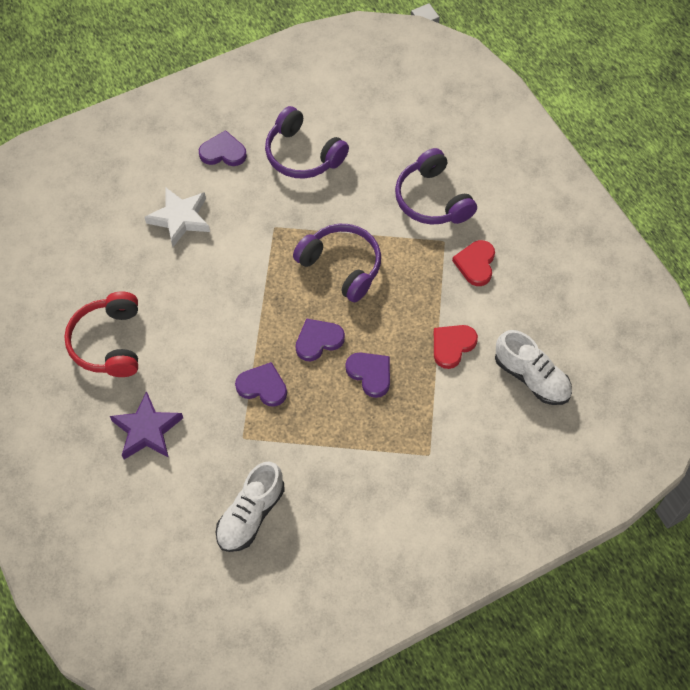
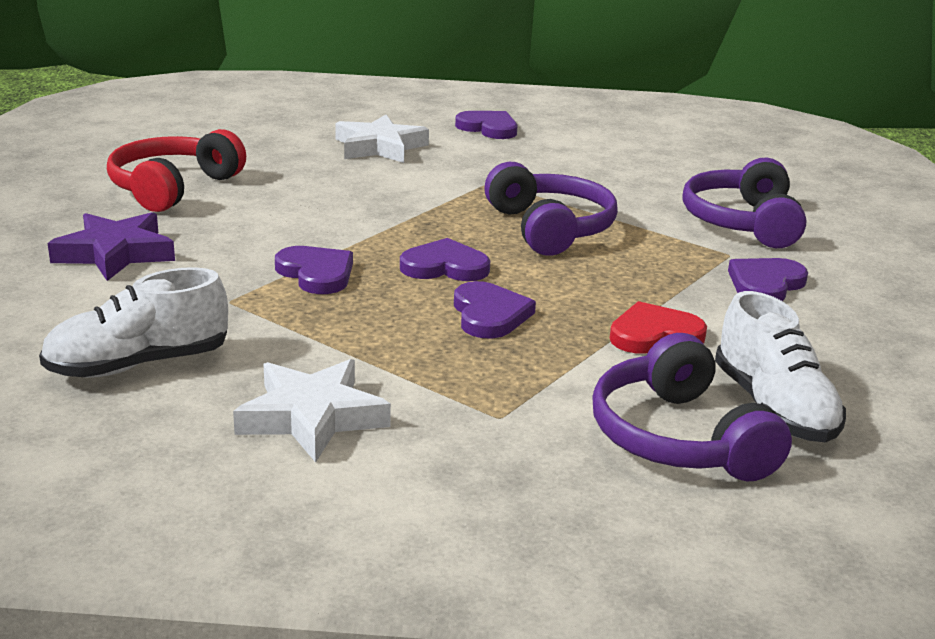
camera: 30 degrees right, 35 degrees down
(302, 155) = (588, 153): purple headphones -> purple headphones (678, 438)
(355, 504) = (312, 417): none -> white star
(476, 264) = (765, 284): red heart -> purple heart

